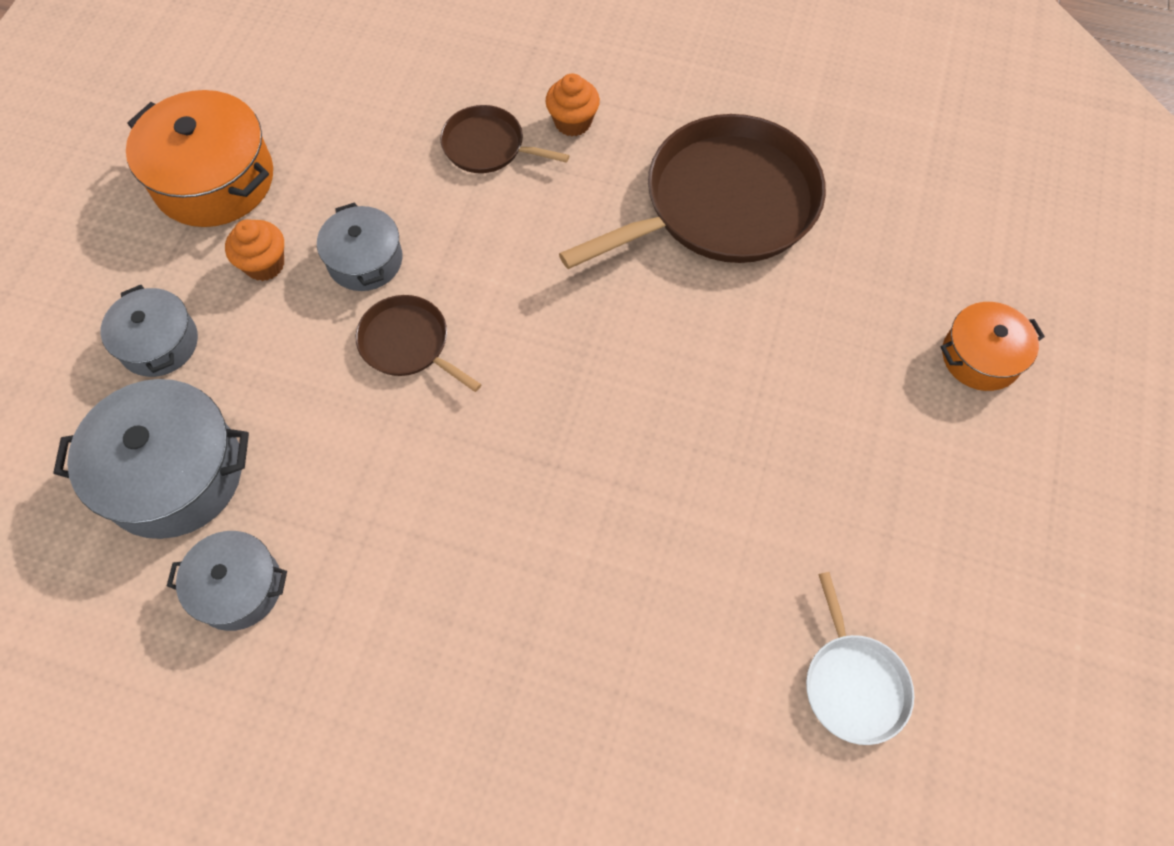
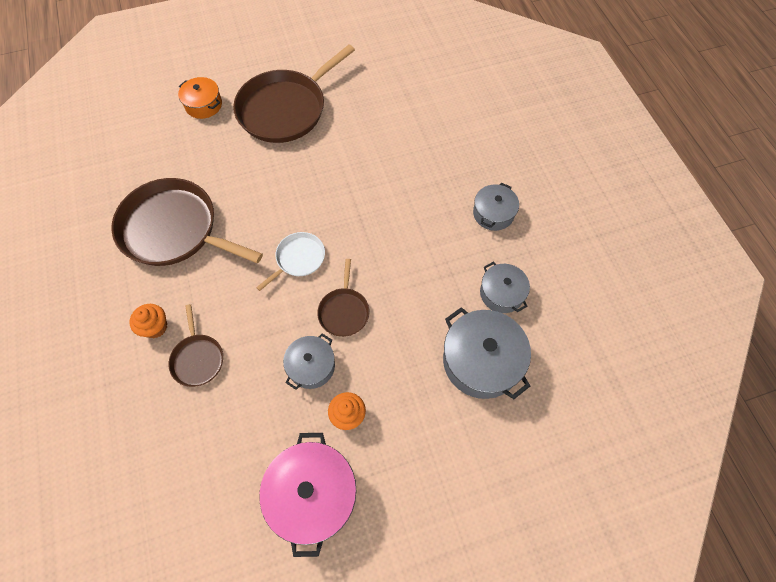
camera: 125 degrees left, 0 degrees up
(159, 343) = (428, 429): grey pot -> grey pot (493, 213)
(214, 180) = (313, 494): orange pot -> pink pot
(853, 684) = (370, 87): white pan -> white pan (298, 259)
(888, 486) = (285, 109): none -> brown pan

